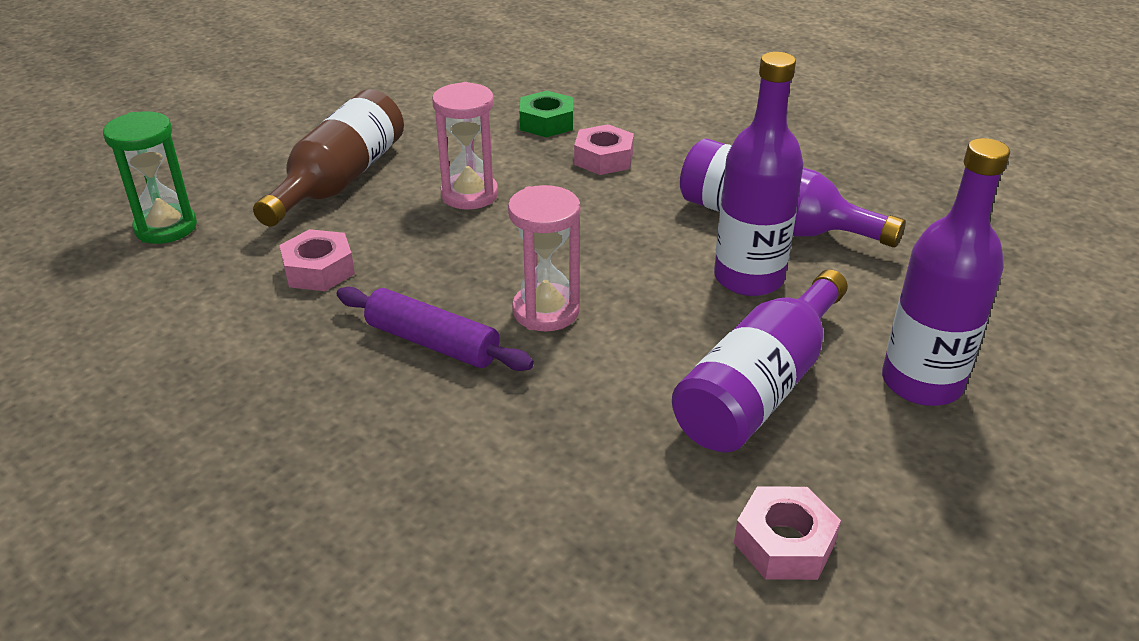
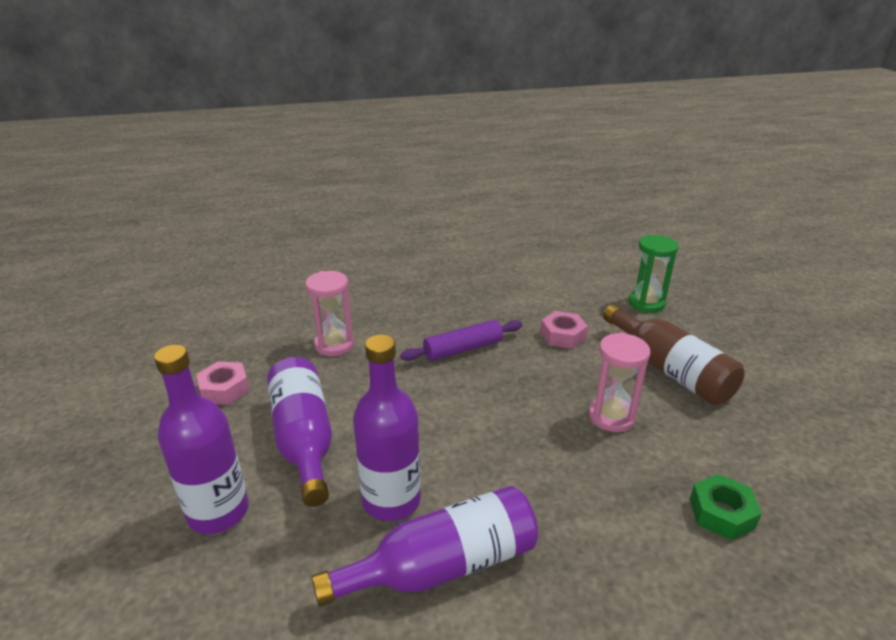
camera: 125 degrees right, 5 degrees down
(546, 311) = (450, 394): pink hourglass -> pink hourglass (334, 345)
(603, 159) = (625, 516): pink nut -> none

